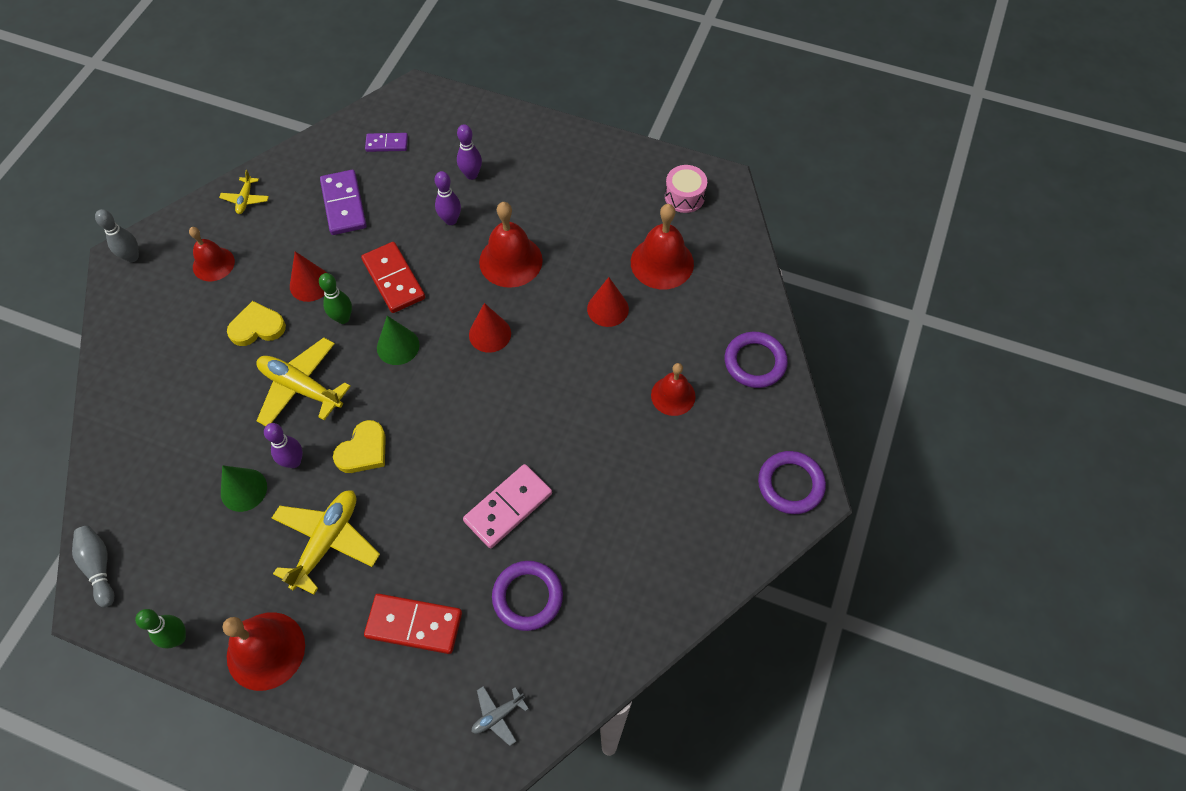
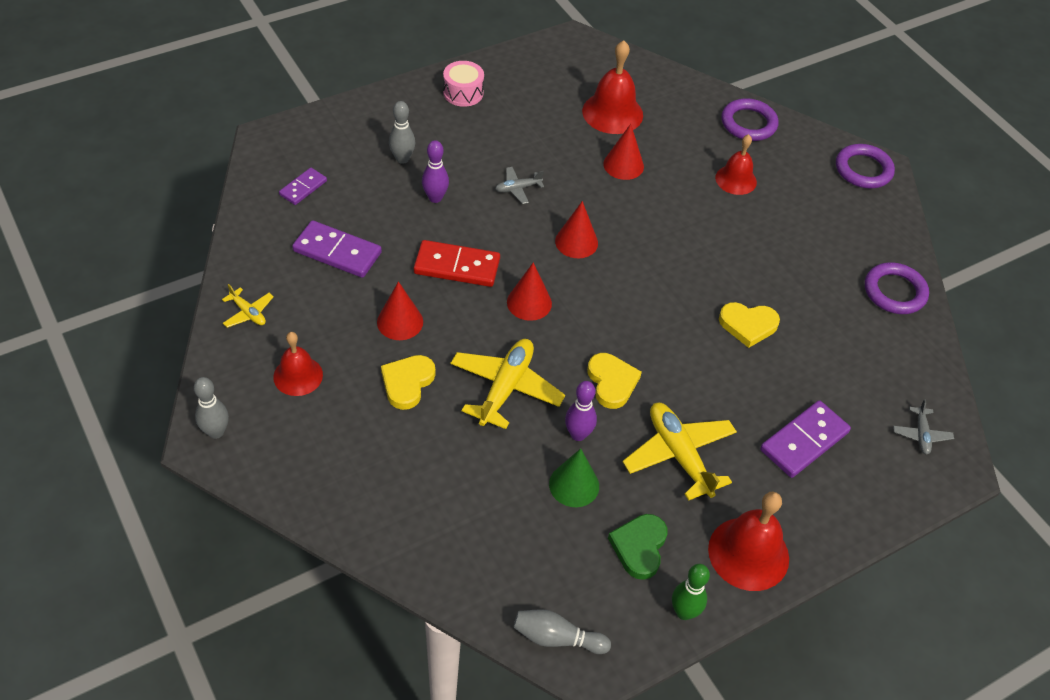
camera: 55 degrees left, 10 degrees down
(217, 570) = (639, 547): none -> green heart
(301, 387) = (506, 388): yellow plane -> yellow plane turned 135 degrees clockwise
(343, 318) = (461, 321): green bowling pin -> none
(398, 346) = (529, 302): green cone -> red cone
(414, 625) = (804, 441): red domino -> purple domino
(471, 175) = (402, 159): purple bowling pin -> grey bowling pin
(508, 507) = (748, 325): pink domino -> yellow heart
(510, 261) = (518, 188): red bell -> grey plane
(527, 597) = (835, 359): purple ring -> purple ring (894, 292)
(684, 196) = (565, 65): pink drum -> pink drum (463, 93)

